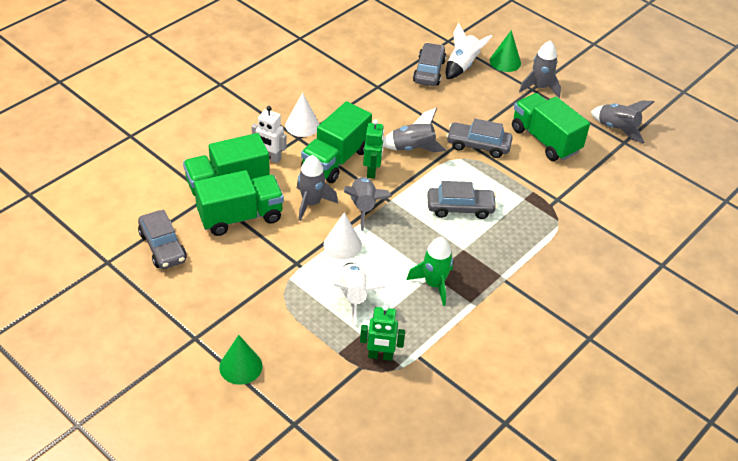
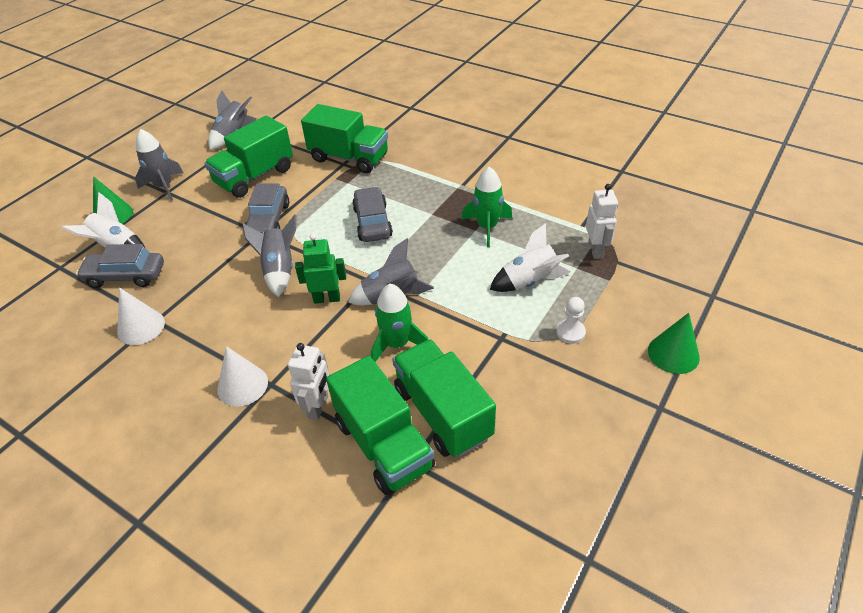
camera: 95 degrees left, 0 degrees up
(163, 247) = (530, 492): grey car -> none
(287, 307) = (570, 332): none -> white pawn
(311, 203) = (397, 344): grey rocket -> green rocket
(335, 160) = (311, 336): green truck -> green truck (349, 158)
(342, 245) = (457, 303): white cone -> white cone (141, 327)
(380, 356) = (596, 250): green robot -> white robot

